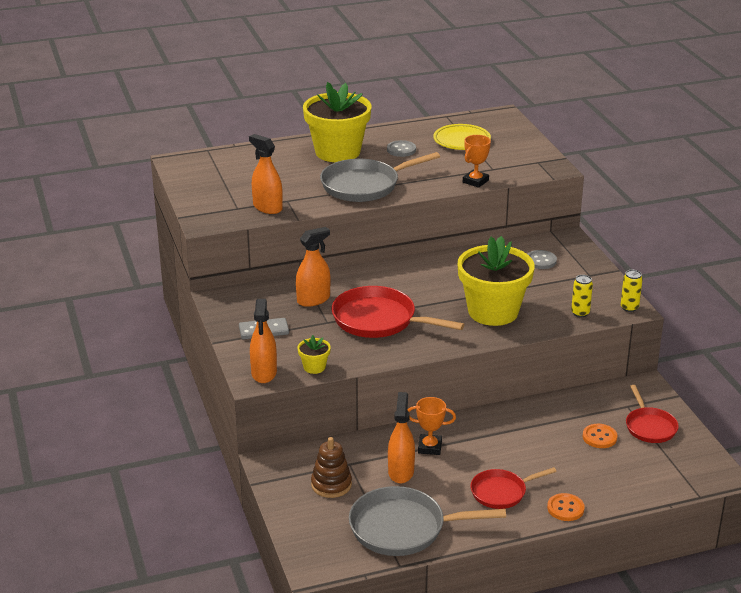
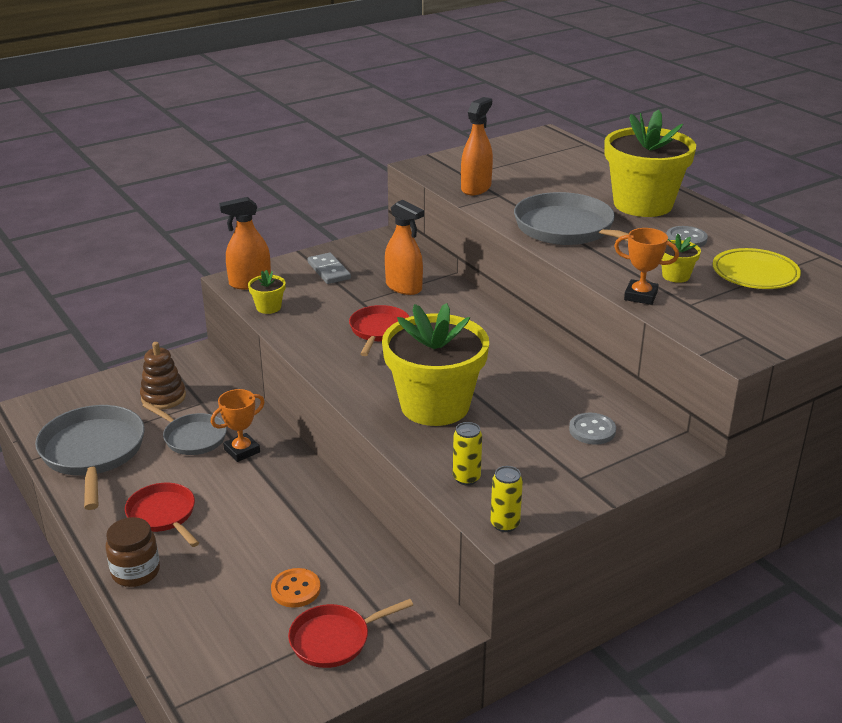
camera: 75 degrees right, 0 degrees up
(379, 320) = (379, 331): red pan -> red pan, size x0.60
(401, 472) = (192, 437): orange spray bottle -> grey pan
(430, 447) = (242, 451): orange trophy -> orange trophy turned 60 degrees clockwise
(453, 165) = (676, 276): none -> yellow flower pot
(565, 508) = (136, 572): orange button -> brown jar

